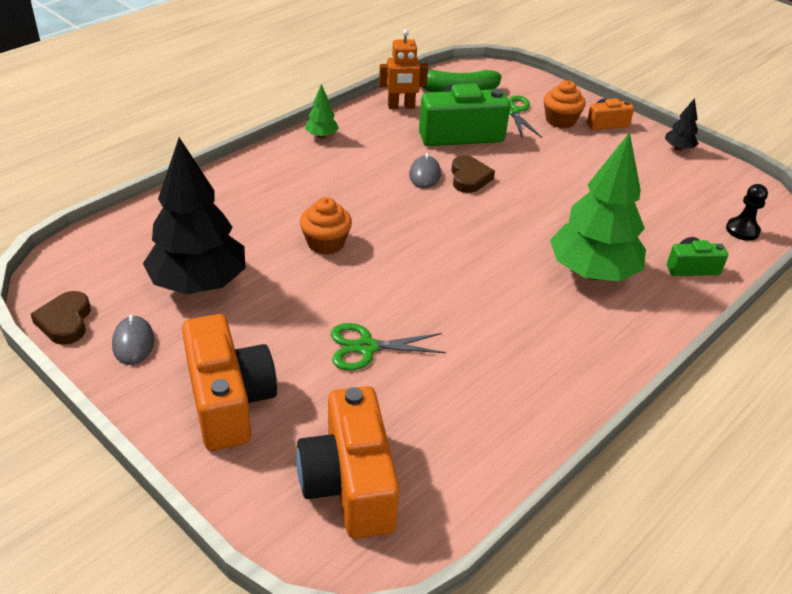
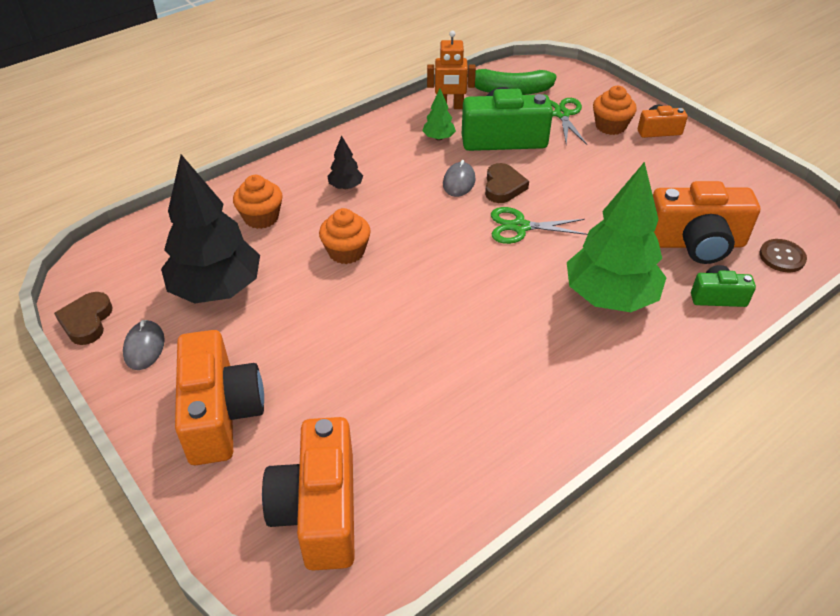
camera: 10 degrees right, 5 degrees up
(231, 215) = (261, 217): none -> orange cupcake
(321, 136) = (365, 136): green tree -> green tree (438, 138)
(366, 347) = (364, 366): green scissors -> green scissors (520, 227)
(661, 221) = (695, 243): none -> orange camera
(678, 148) = (730, 161): black tree -> black tree (346, 186)
(742, 230) = (782, 257): black pawn -> brown button

